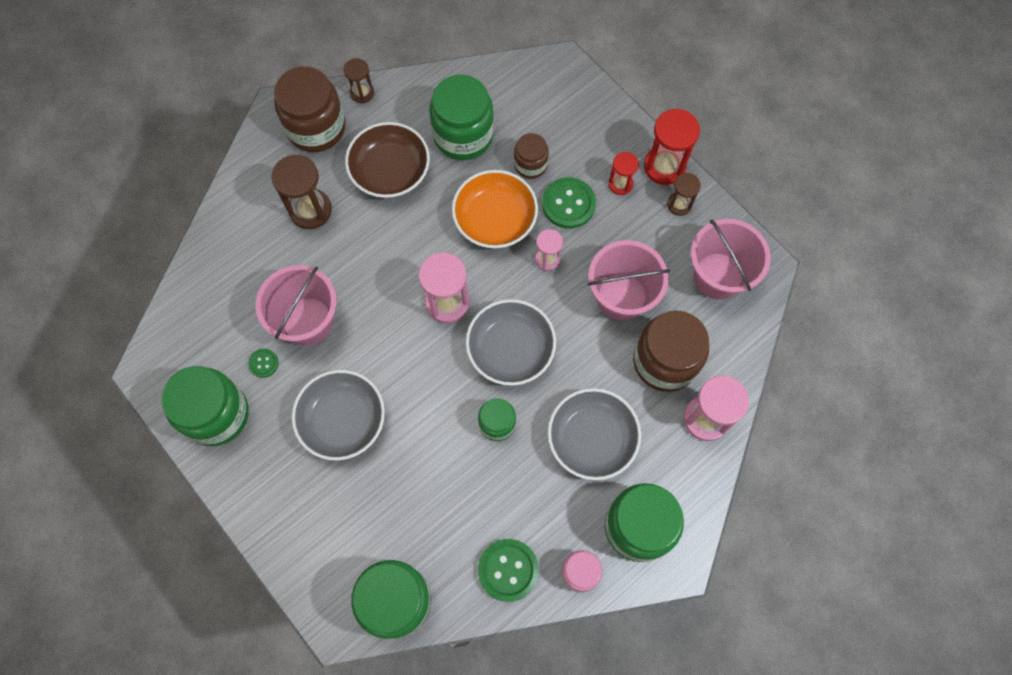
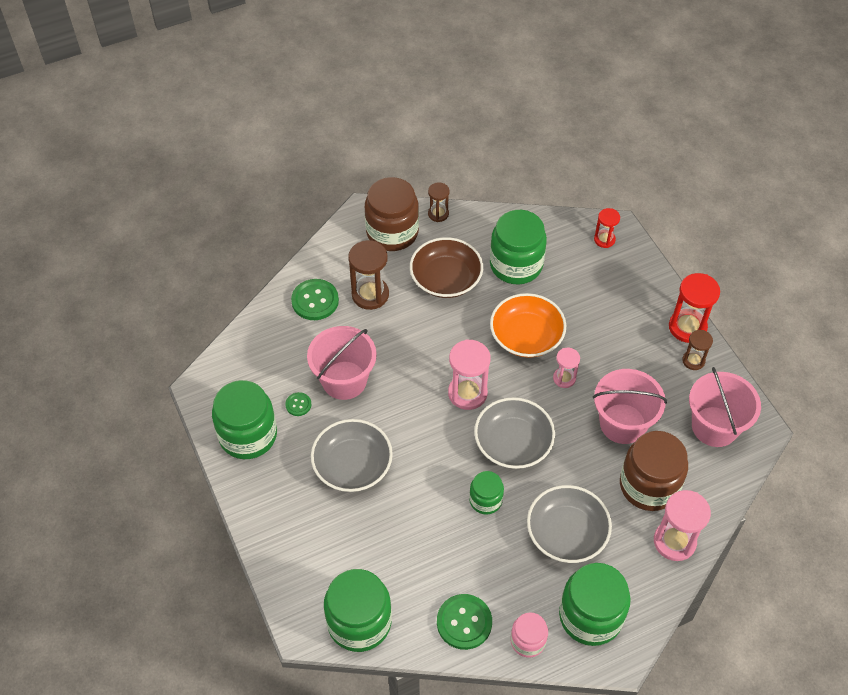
camera: 15 degrees right, 15 degrees down
(530, 165) = (568, 300): brown jar -> none
(568, 204) = (594, 338): green button -> green button (315, 301)
(620, 184) = (644, 333): red hourglass -> red hourglass (604, 239)

